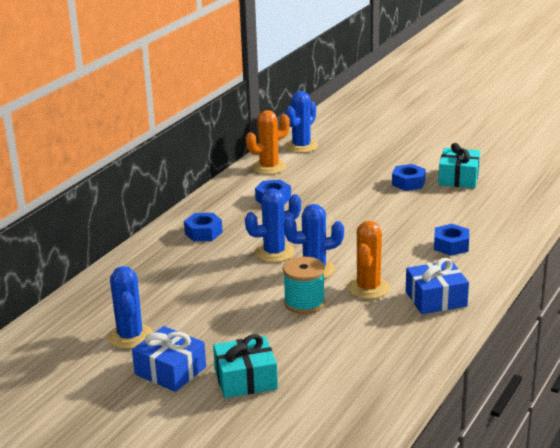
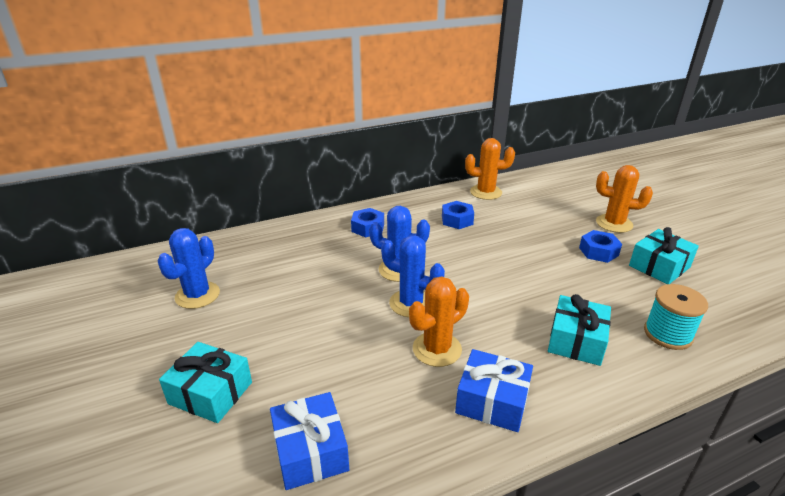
camera: 35 degrees right, 5 degrees up
(170, 371) = (175, 346): blue gift -> blue gift (310, 451)
(301, 146) = (533, 184): blue cactus -> none
(304, 303) = (361, 334): turquoise spool -> turquoise spool (667, 334)
(399, 157) = (614, 223): none -> orange cactus
(451, 245) = (576, 341): blue nut -> turquoise gift

